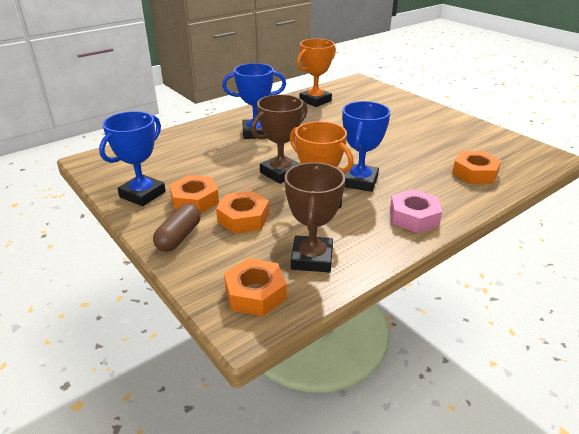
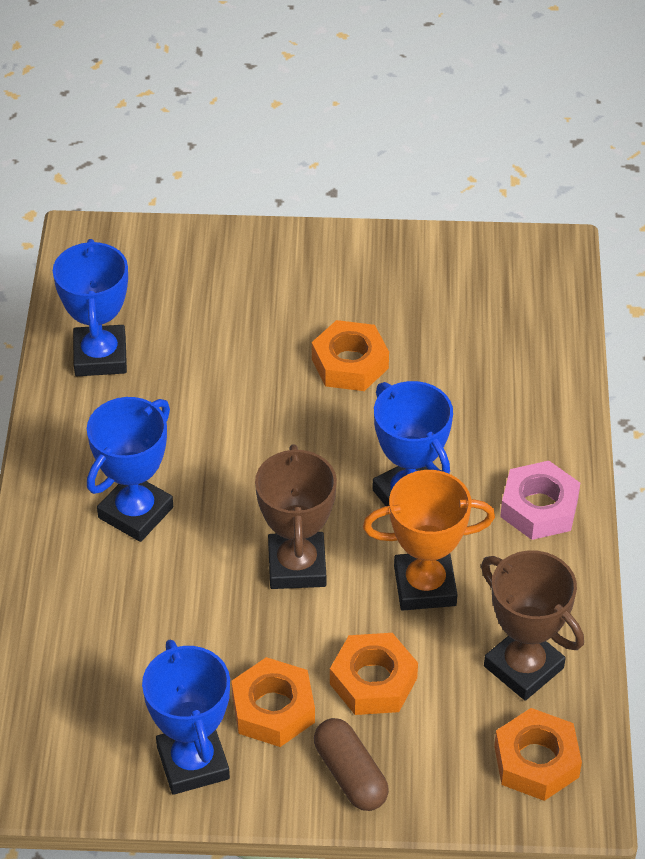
camera: 50 degrees left, 15 degrees up
(315, 101) = (100, 356): orange trophy -> blue trophy
(474, 173) = (511, 364): orange nut -> orange nut (350, 363)

